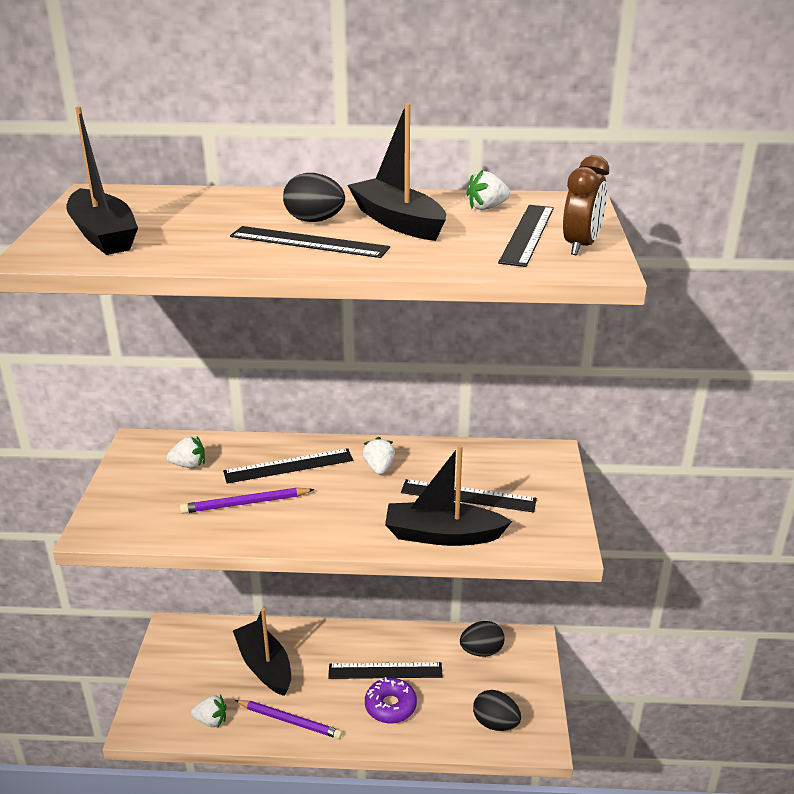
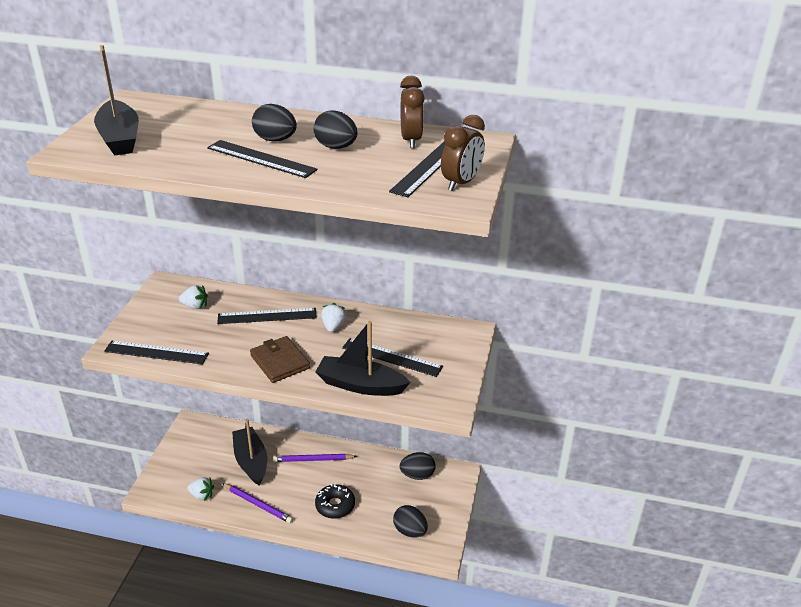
camera: 10 degrees right, 5 degrees up
(245, 503) = (226, 341): purple pencil -> purple pencil (313, 459)
(327, 520) = (280, 362): none -> brown wallet
(385, 671) = (339, 478): black ruler -> black ruler (156, 352)
(390, 706) = (335, 505): purple donut -> black donut
(398, 222) = (336, 147): black boat -> black egg
(487, 208) = (411, 140): white strawberry -> brown clock

